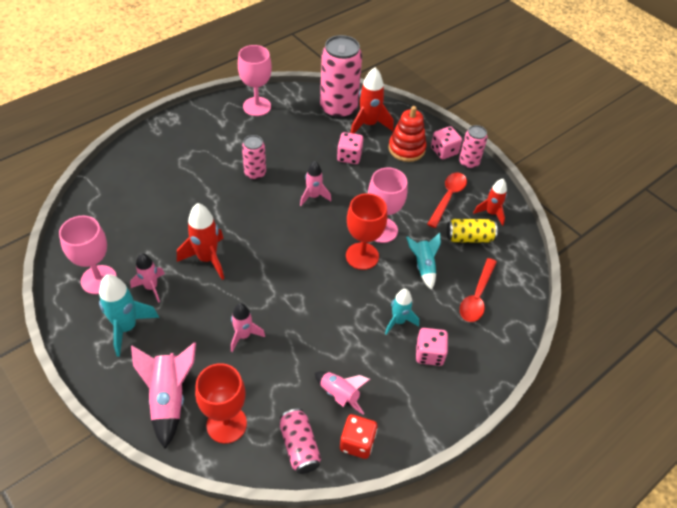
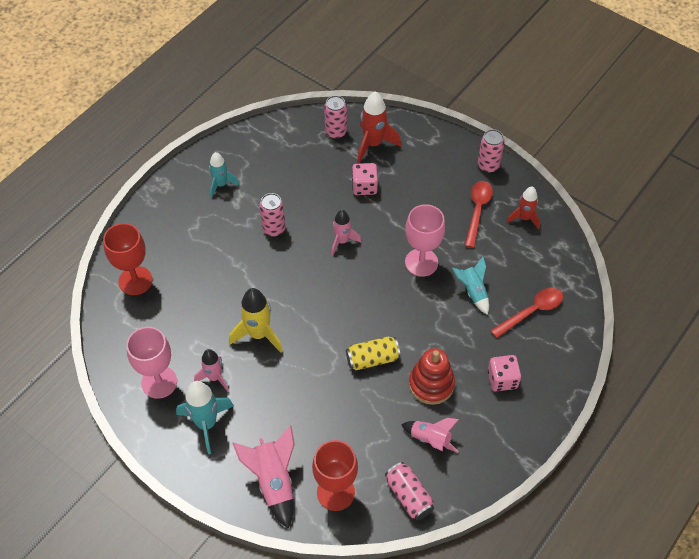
camera: 10 degrees left, 5 degrees up
(207, 259) = (258, 334): red rocket -> yellow rocket
(244, 335) = (322, 404): pink rocket -> none
(257, 106) = (248, 149): pink goblet -> none
(338, 109) = (336, 132): pink can -> pink can, size x0.53
(357, 442) = (459, 479): red dice -> none
(362, 256) = (410, 295): red goblet -> red goblet (135, 280)
(398, 321) = (464, 354): turquoise rocket -> turquoise rocket (221, 185)
(406, 149) = (420, 164): red stacking toy -> red stacking toy (431, 384)
(444, 151) = (460, 158): pink dice -> none
(469, 238) = (509, 250): yellow can -> yellow can (372, 359)
(476, 297) = (532, 311): red spoon -> red spoon turned 135 degrees counterclockwise

